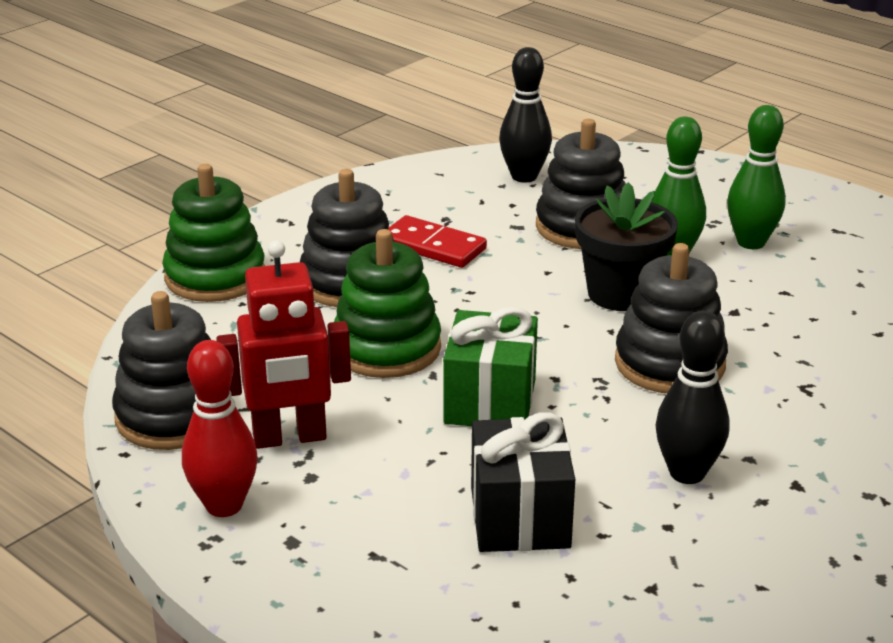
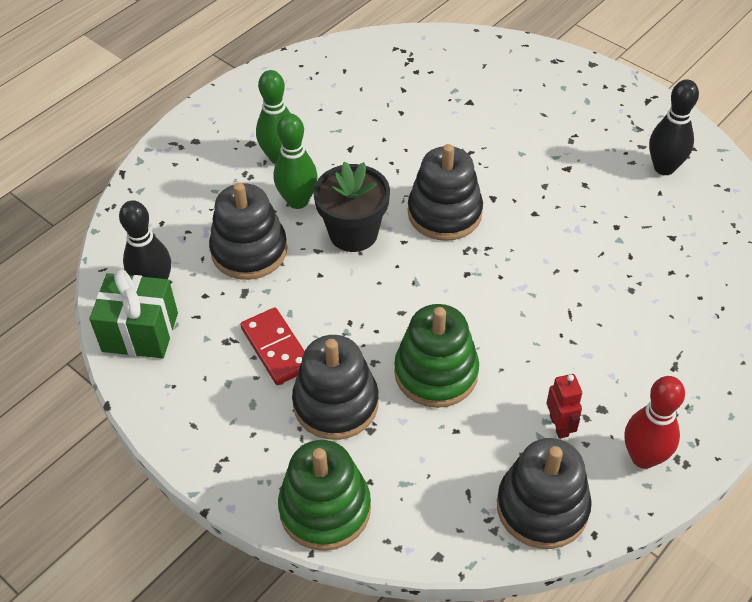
camera: 90 degrees left, 20 degrees up
(289, 438) = (559, 426): red robot -> red robot, size x0.55
(433, 246) = (276, 348): red domino -> red domino turned 60 degrees counterclockwise
(490, 401) = (500, 309): green gift -> green gift (140, 332)
(520, 517) = (623, 294): black gift -> none
(687, 473) = (564, 214): black bowling pin -> black bowling pin (664, 168)

